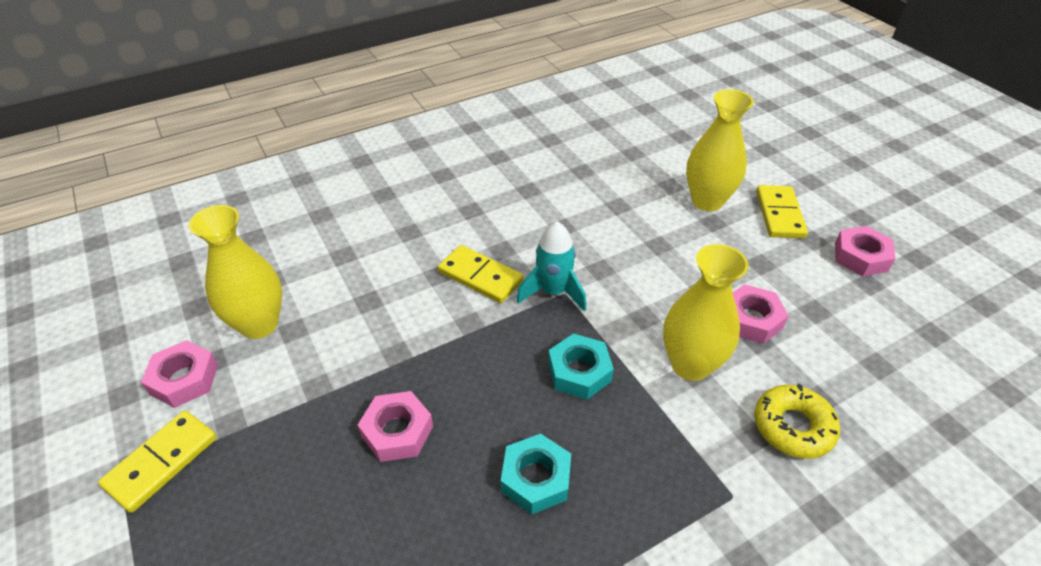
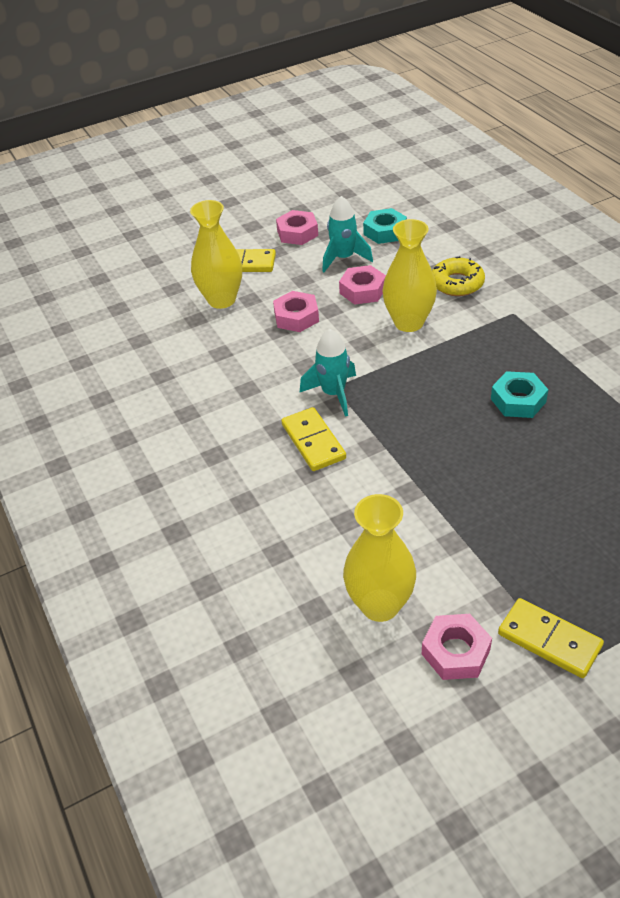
camera: 85 degrees left, 0 degrees up
(397, 431) = (491, 480): pink nut -> pink nut (296, 317)
(480, 276) = (313, 441): yellow domino -> yellow domino turned 60 degrees counterclockwise
(579, 372) = (420, 378): turquoise nut -> turquoise nut (385, 231)
(817, 301) = (343, 258): none -> turquoise rocket

